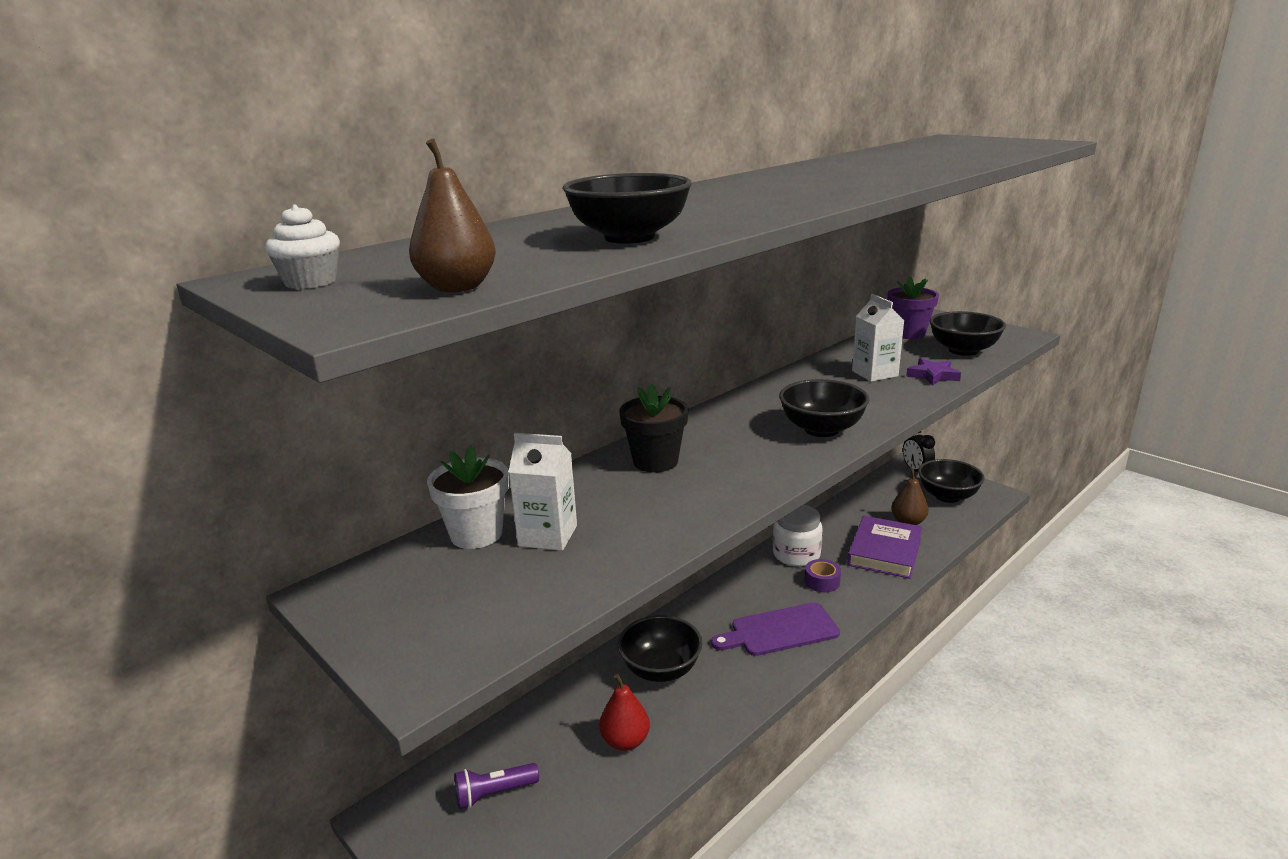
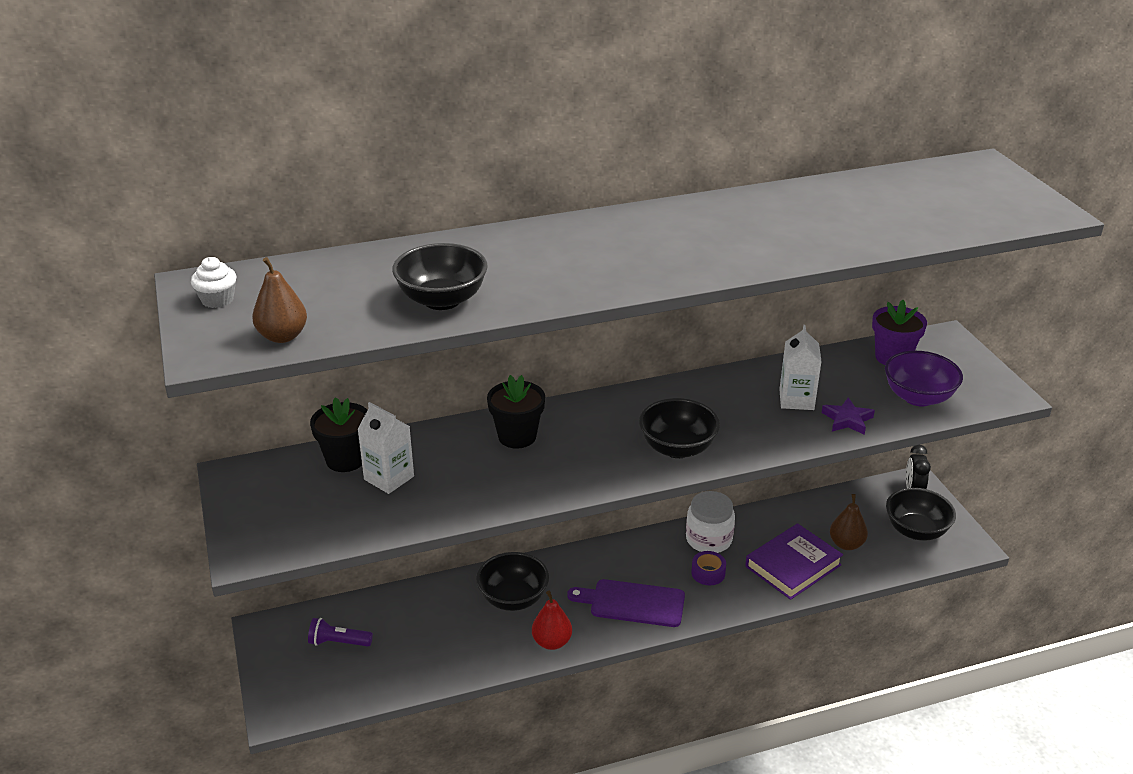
camera: 25 degrees right, 10 degrees up
(476, 534) = (345, 460): white flower pot -> black flower pot
(625, 741) = (448, 642): red pear -> red pear (552, 642)
(963, 350) = (918, 397): black bowl -> purple bowl

